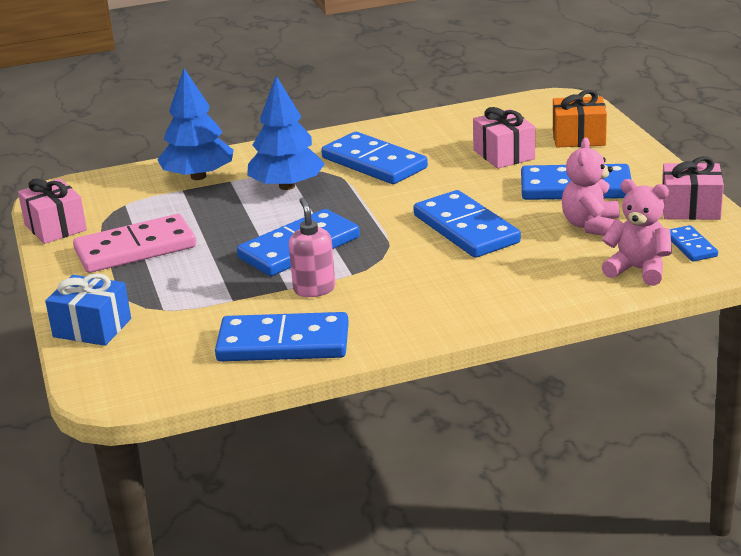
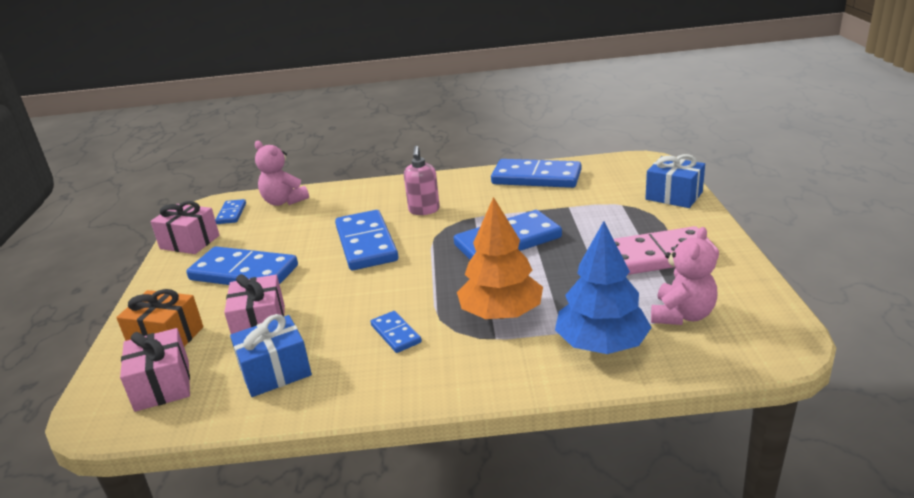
camera: 165 degrees left, 0 degrees up
(55, 227) = (753, 291): pink gift -> pink gift (162, 385)
(287, 186) = (501, 313): blue tree -> orange tree
(314, 289) = (506, 208): pink soap dispenser -> pink soap dispenser (424, 210)
(374, 163) = (395, 334): blue domino -> blue domino, size x0.50
(455, 132) = (275, 372): none -> blue gift
(590, 226) = (274, 236): pink teddy bear -> pink teddy bear (682, 315)

